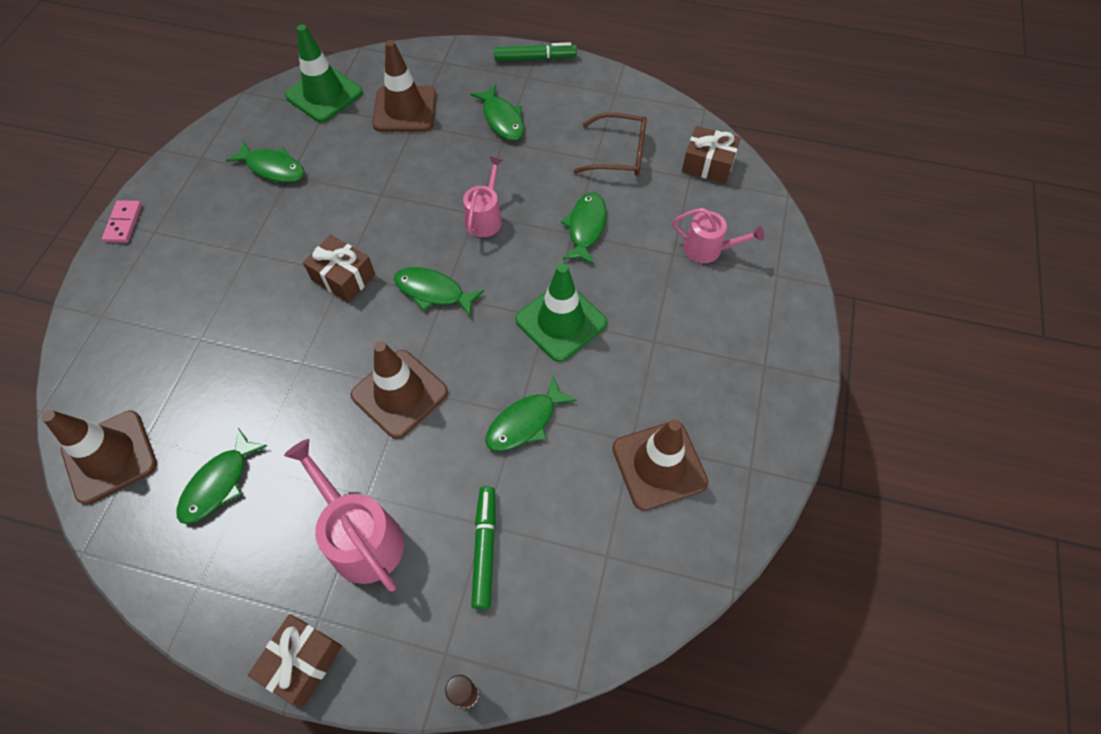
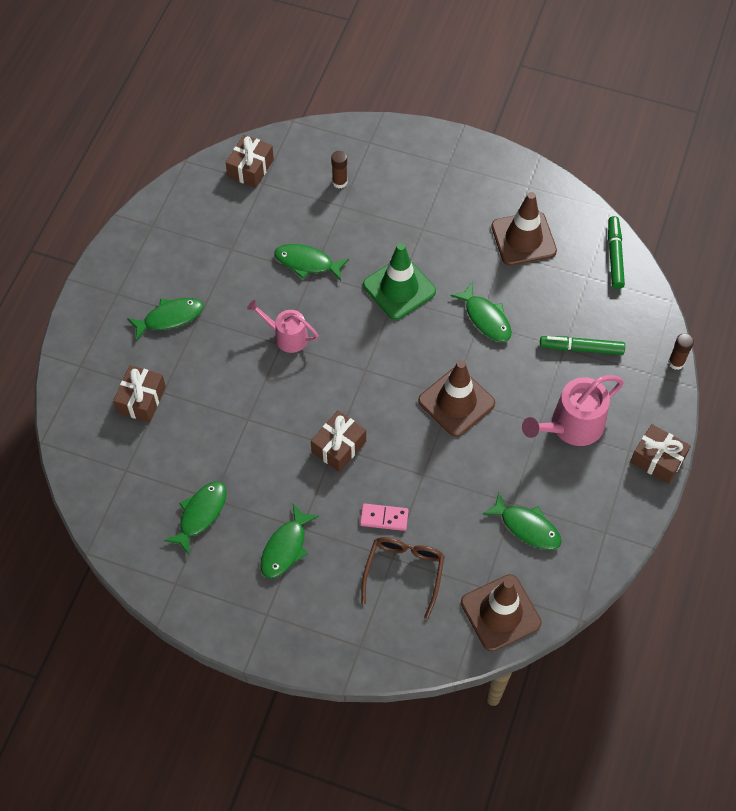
camera: 85 degrees left, 0 degrees up
(124, 223) = (252, 644): pink domino -> pink domino (384, 518)
(324, 94) = (106, 473): green traffic cone -> none
(405, 109) = (141, 400): brown traffic cone -> brown gift
(433, 292) = (361, 377): green fish -> green fish (285, 547)
(535, 58) = (91, 285): green marker -> green marker (614, 256)
(619, 153) = (228, 230): brown glasses -> brown glasses (404, 573)
(708, 249) = (339, 182): pink watering can -> brown glue stick

